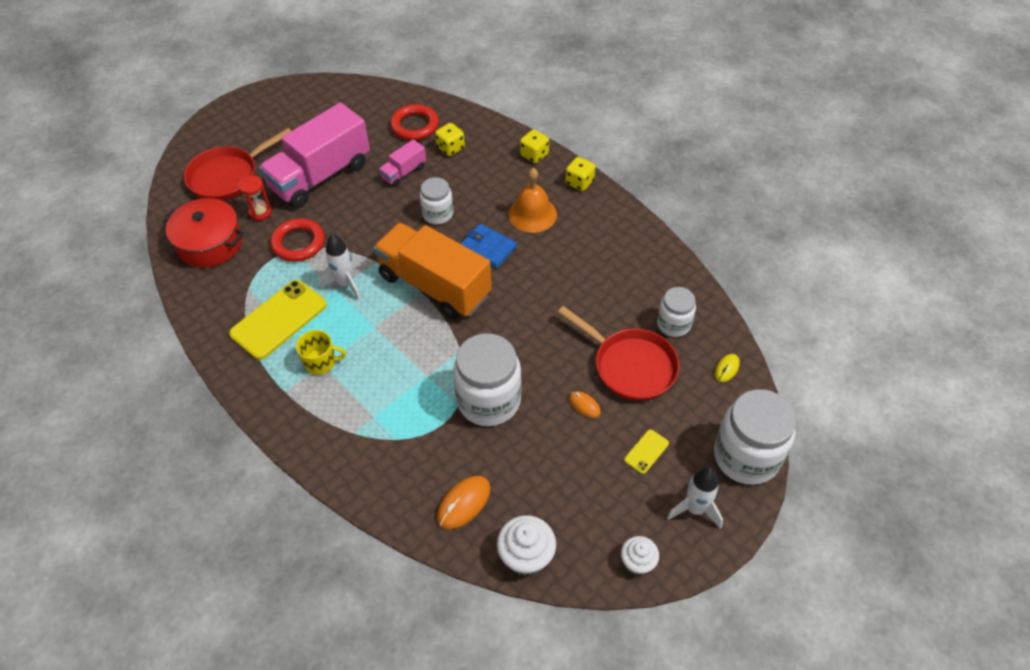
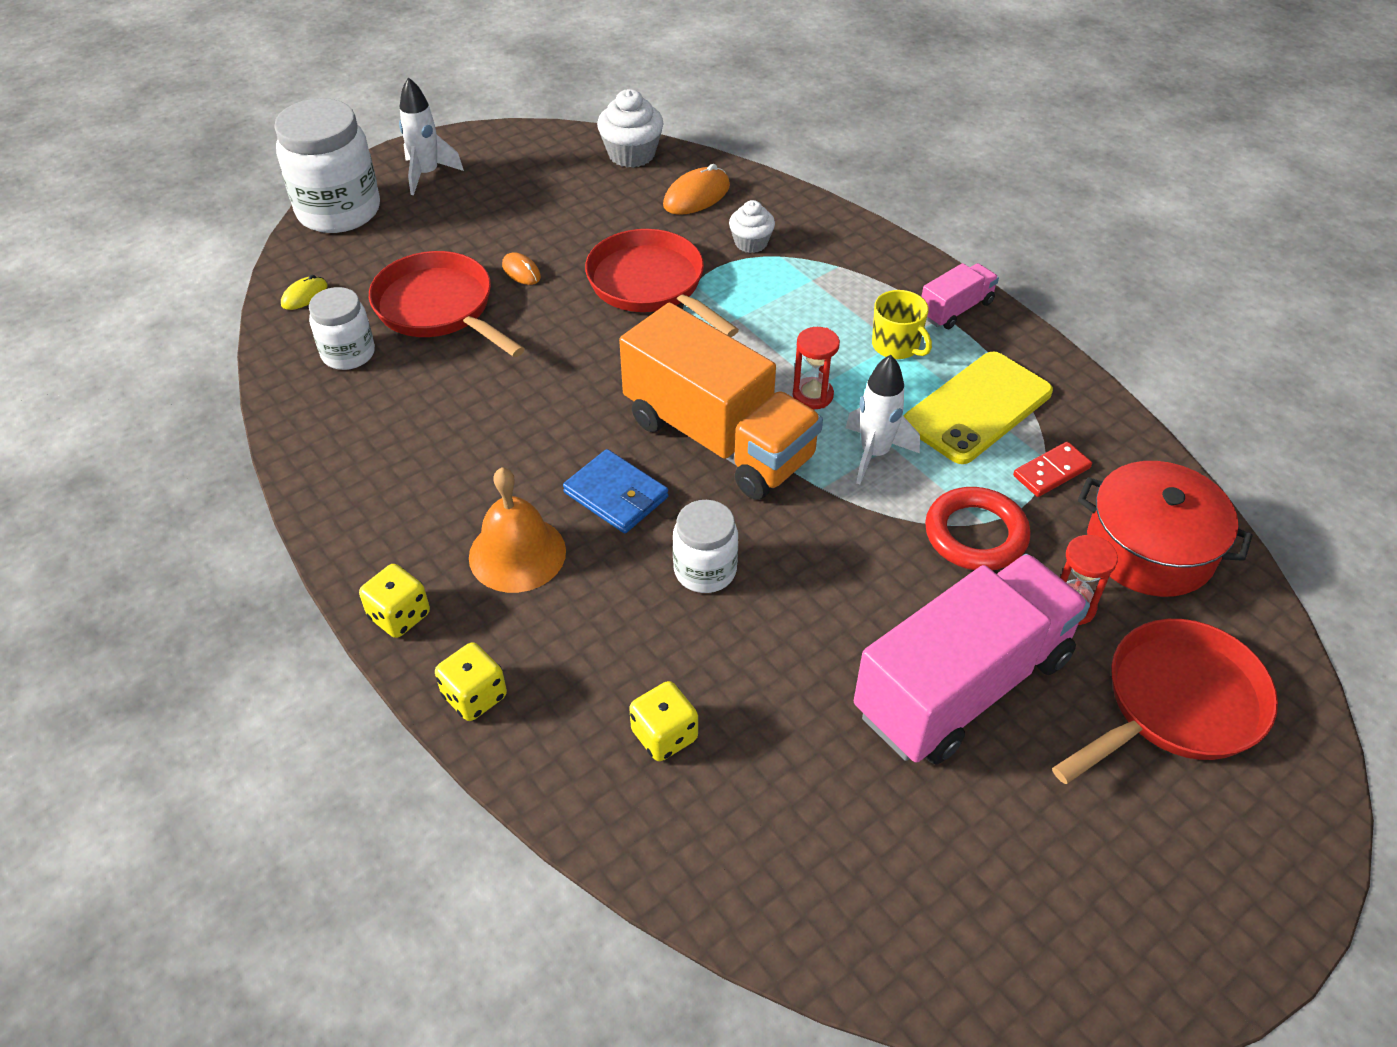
camera: 175 degrees left, 5 degrees down
(247, 281) = (1051, 472): none -> red domino
(321, 362) = (896, 346): yellow mug -> yellow mug turned 135 degrees counterclockwise
(378, 319) = (812, 395): none -> red hourglass
(404, 172) = (774, 676): pink truck -> pink truck (955, 309)
(414, 126) = (749, 816): red ring -> none
(489, 400) = (651, 285): white jar -> red pan
(637, 562) = (511, 143): white cupcake -> white cupcake (751, 243)
(646, 451) = (459, 223): yellow phone -> none

